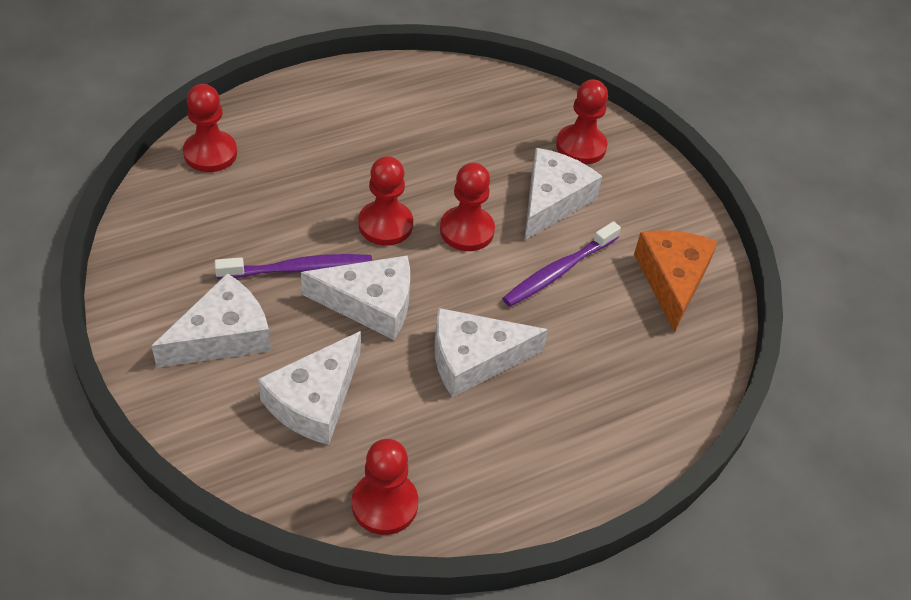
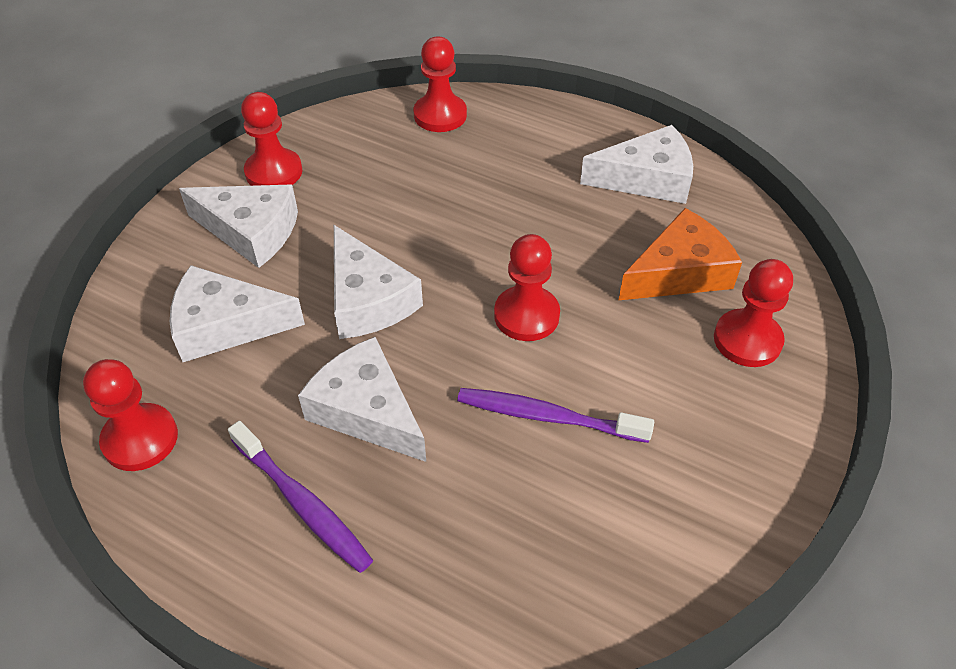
camera: 60 degrees right, 0 degrees up
(299, 269) = (365, 233): purple toothbrush -> purple toothbrush (302, 503)
(385, 225) = (473, 257): red pawn -> red pawn (274, 172)
(552, 200) = (641, 358): white cheese -> white cheese (647, 179)
(672, 280) = (643, 530): orange cheese -> orange cheese (679, 272)

